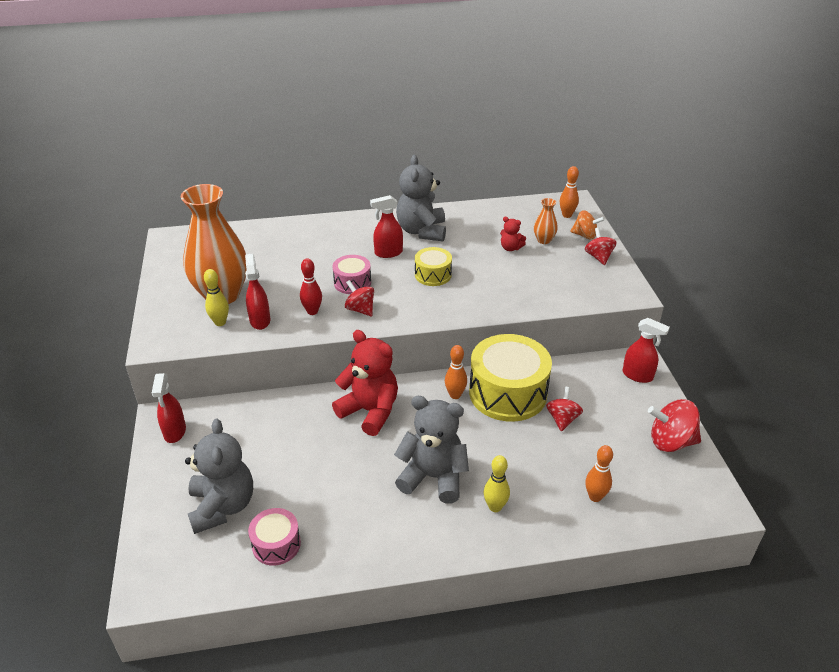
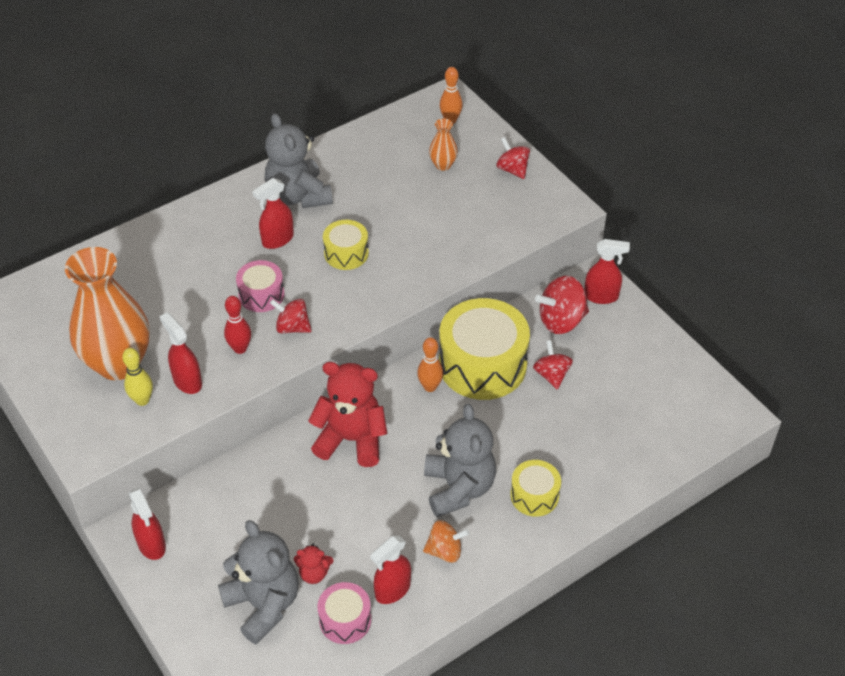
camera: 25 degrees left, 10 degrees up
(329, 536) = (392, 590): none -> red spray bottle
(433, 477) = (458, 488): grey teddy bear -> grey teddy bear turned 90 degrees clockwise
(495, 507) = (534, 495): yellow bowling pin -> yellow drum
(510, 248) = (412, 187): red teddy bear -> red teddy bear (314, 573)
(585, 235) = (484, 143): orange spinning top -> orange spinning top (445, 551)
(595, 497) = (621, 448): orange bowling pin -> none
(670, 441) = (664, 361): red spinning top -> red spinning top (561, 320)

